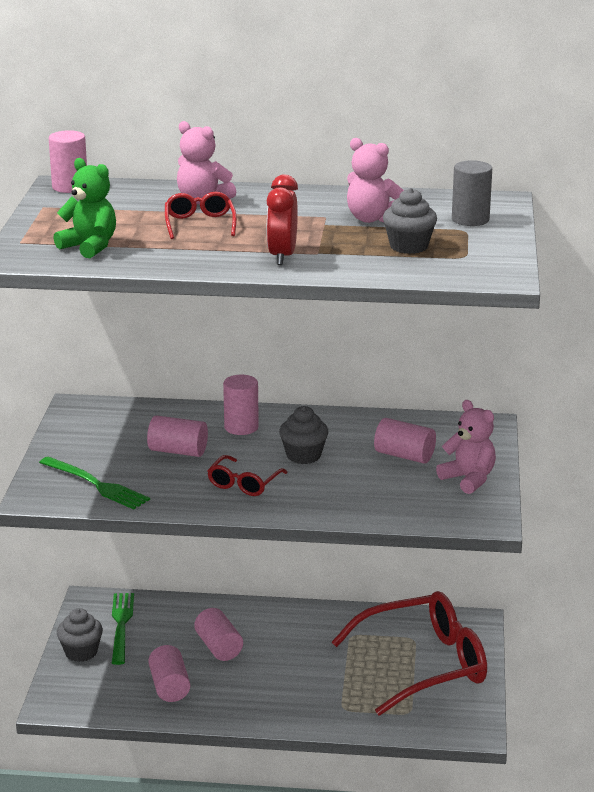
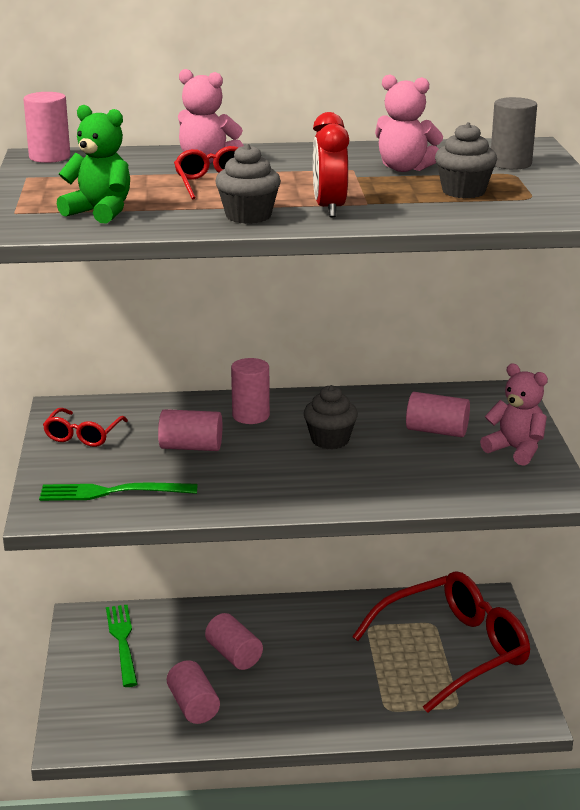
camera: 10 degrees left, 0 degrees up
(81, 652) = (86, 677): grey cupcake -> grey cupcake (248, 216)
(96, 485) = (111, 492): green fork -> green fork turned 150 degrees clockwise
(244, 484) = (277, 476): red glasses -> red glasses (83, 435)

